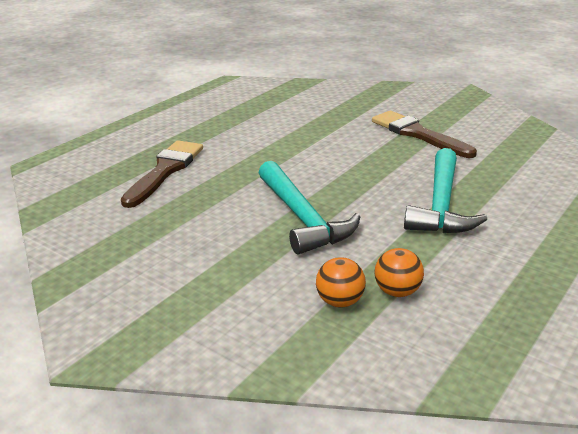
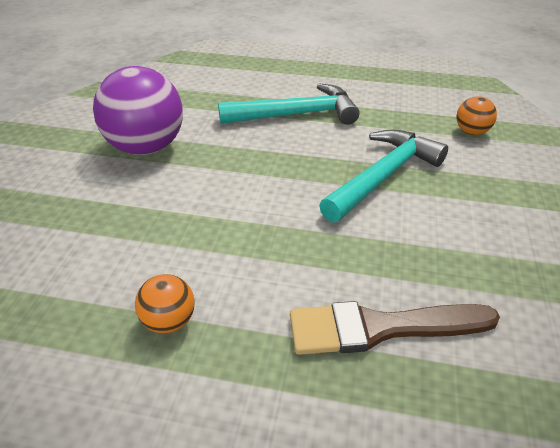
camera: 115 degrees left, 10 degrees up
(397, 291) = (434, 114): orange ball -> orange ball (169, 321)
(417, 134) = (146, 148): brown brush -> purple ball

